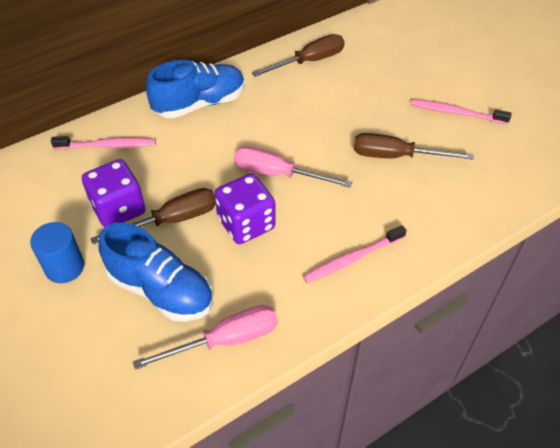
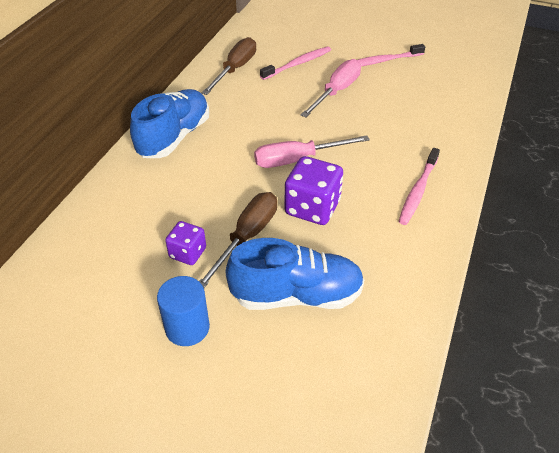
camera: 35 degrees left, 5 degrees down
(108, 145) = (121, 207): pink toothbrush -> pink toothbrush (298, 64)
(118, 209) = (188, 253): purple dice -> purple dice, size x0.60
(225, 340) = (390, 301): pink screwdriver -> pink screwdriver (336, 91)
(395, 156) = (372, 107): brown screwdriver -> none

